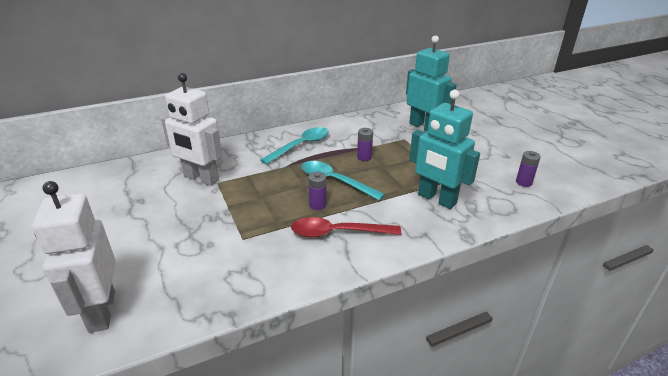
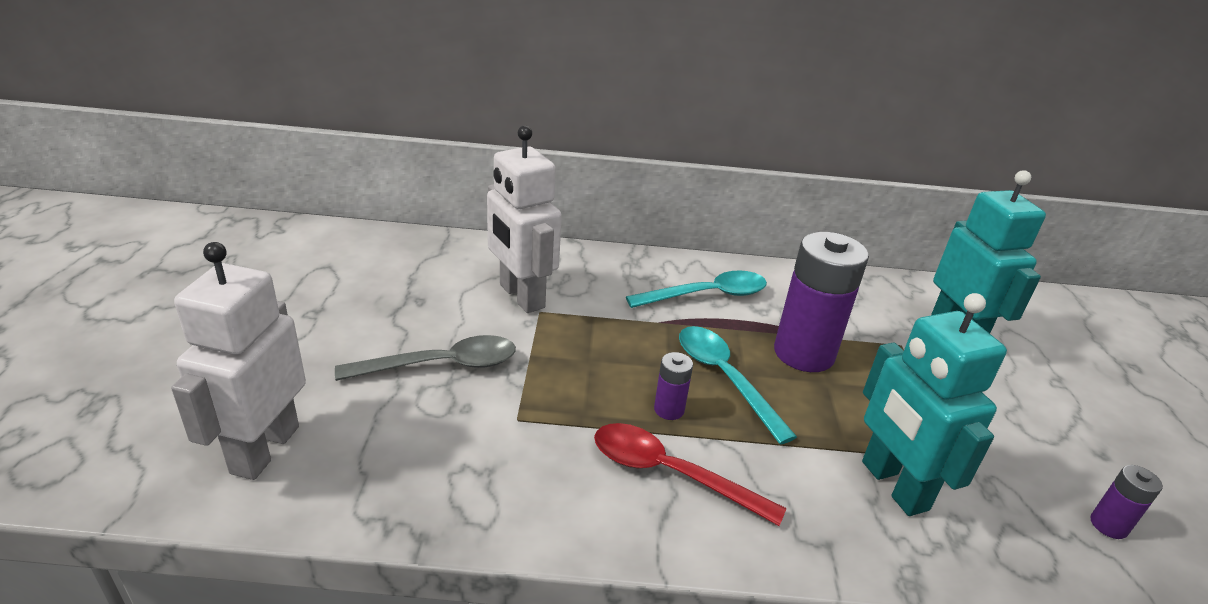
camera: 25 degrees right, 0 degrees up
(180, 228) = (442, 365): none -> grey spoon
(364, 157) = (804, 353): purple battery -> purple battery, size x2.23

